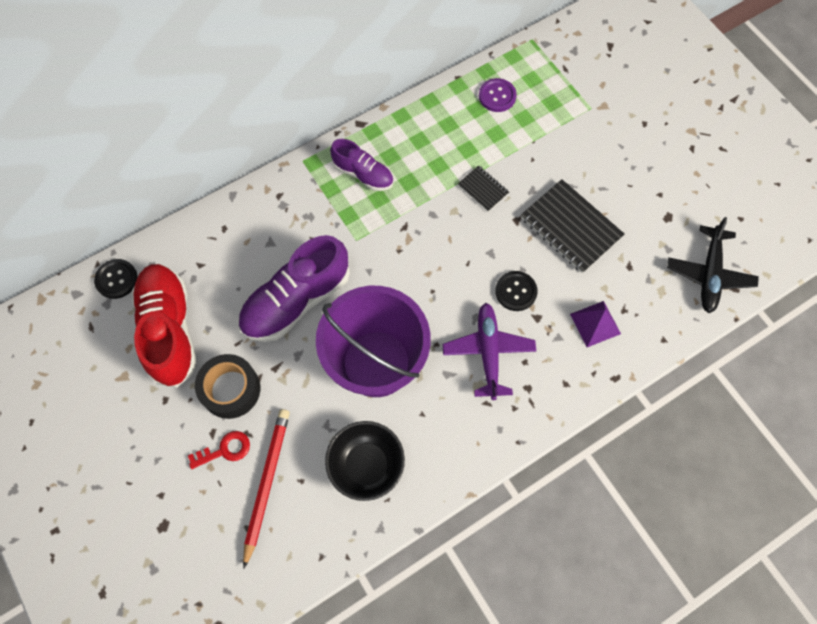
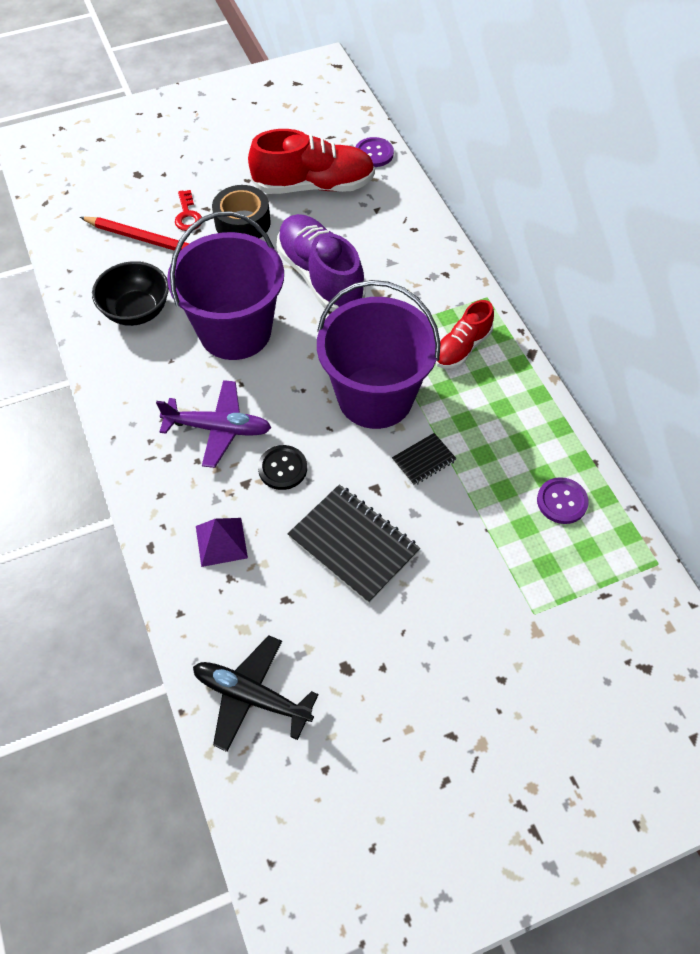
camera: 100 degrees right, 10 degrees down
(116, 279) = (374, 153): black button -> purple button
(363, 174) = (462, 348): purple shoe -> red shoe
(428, 233) = (375, 397): none -> purple bucket
(570, 227) = (353, 544): black notebook -> black notebook turned 75 degrees clockwise

